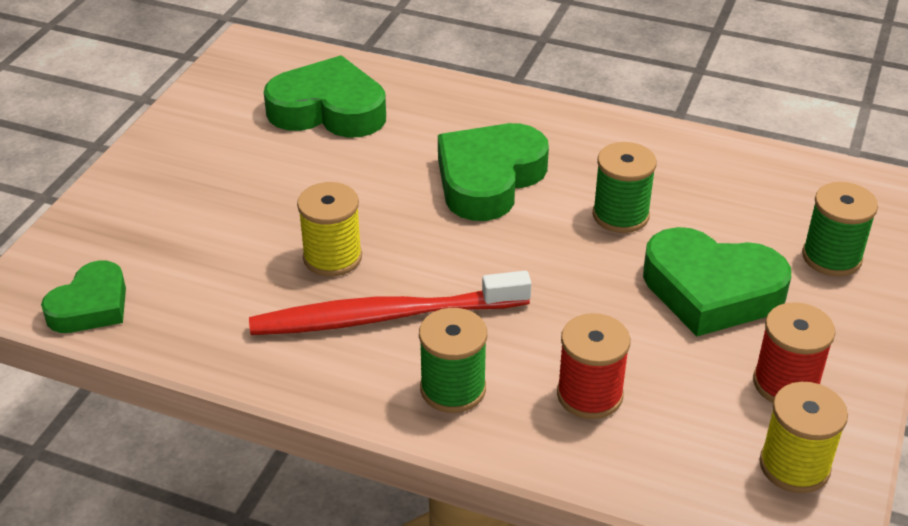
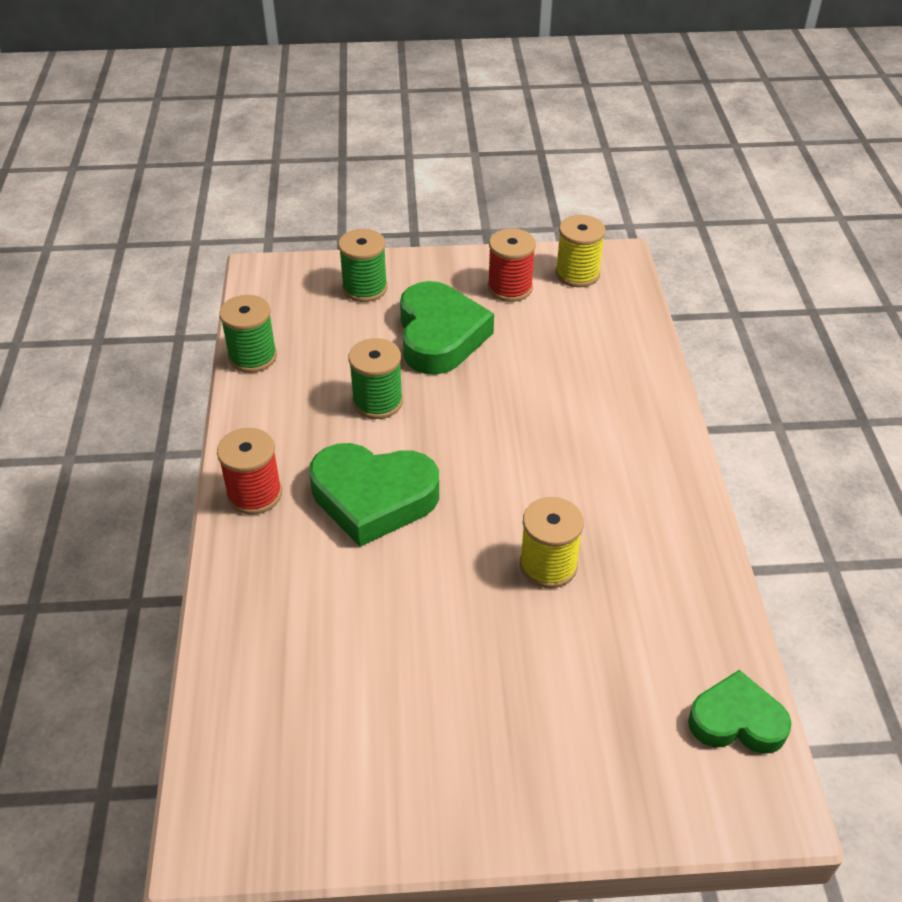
camera: 115 degrees left, 5 degrees up
(328, 110) = (318, 676): green heart -> none
(384, 316) = (593, 501): red toothbrush -> none
(453, 389) = (635, 435): green spool -> green spool (252, 357)
(589, 395) = (587, 368): red spool -> red spool (254, 494)

